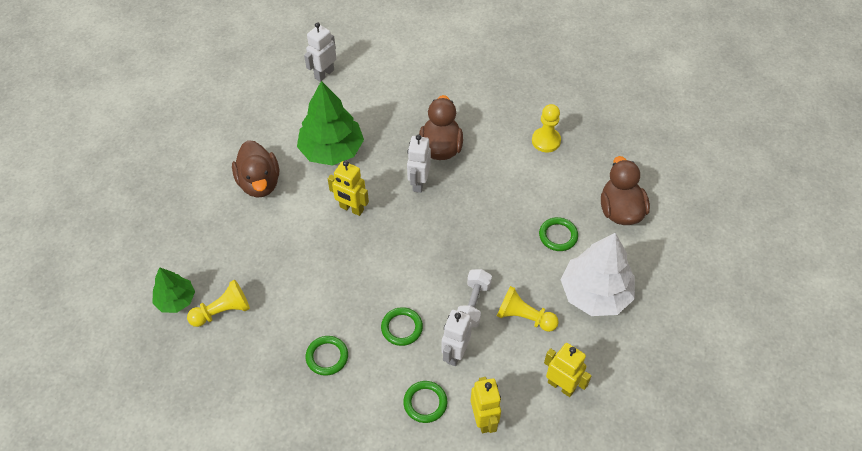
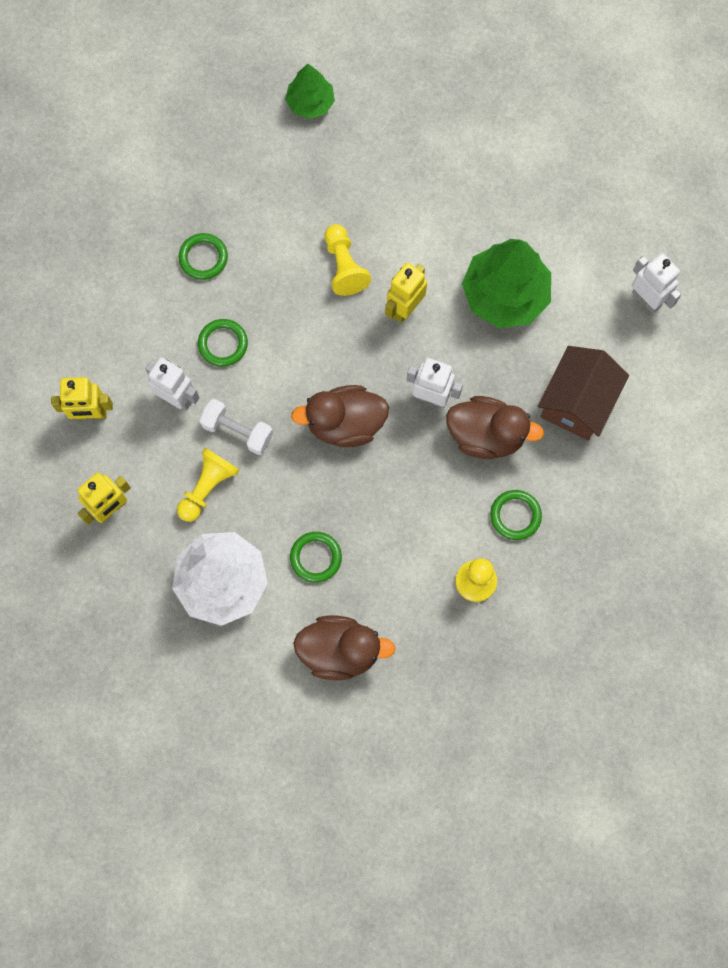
camera: 100 degrees right, 20 degrees up
(222, 311) = (285, 151): yellow pawn -> yellow pawn (344, 266)
(259, 183) = (465, 202): brown duck -> brown duck (345, 424)
(405, 101) = (577, 402): none -> brown house
(425, 403) = (124, 355): green ring -> green ring (515, 515)

